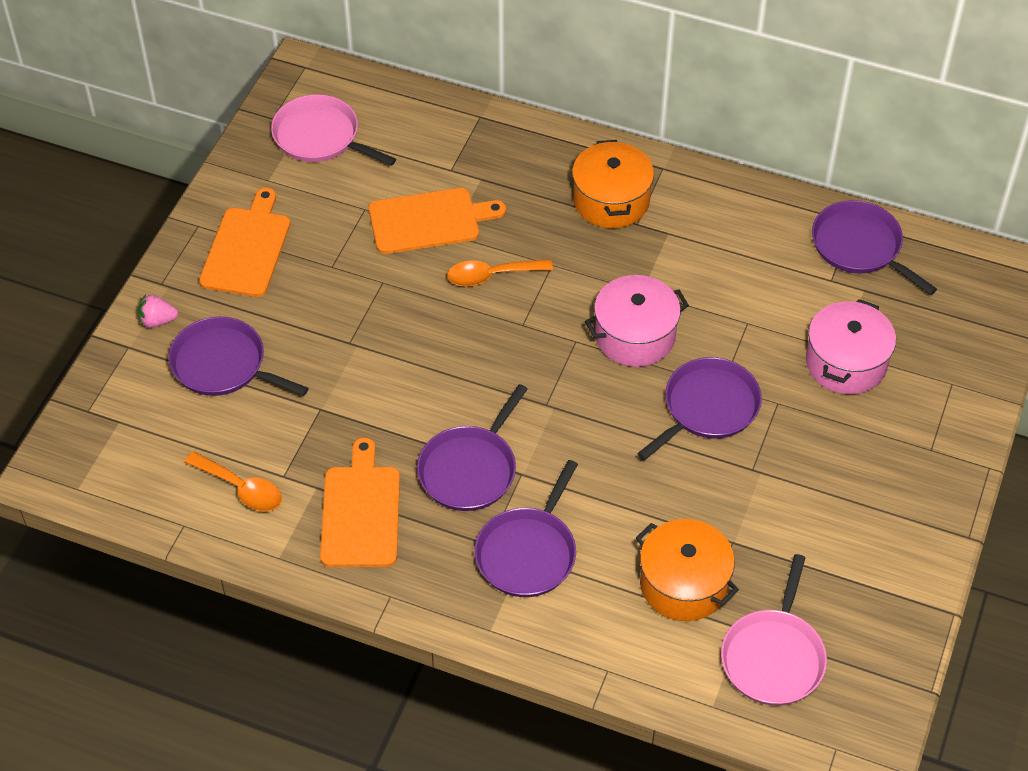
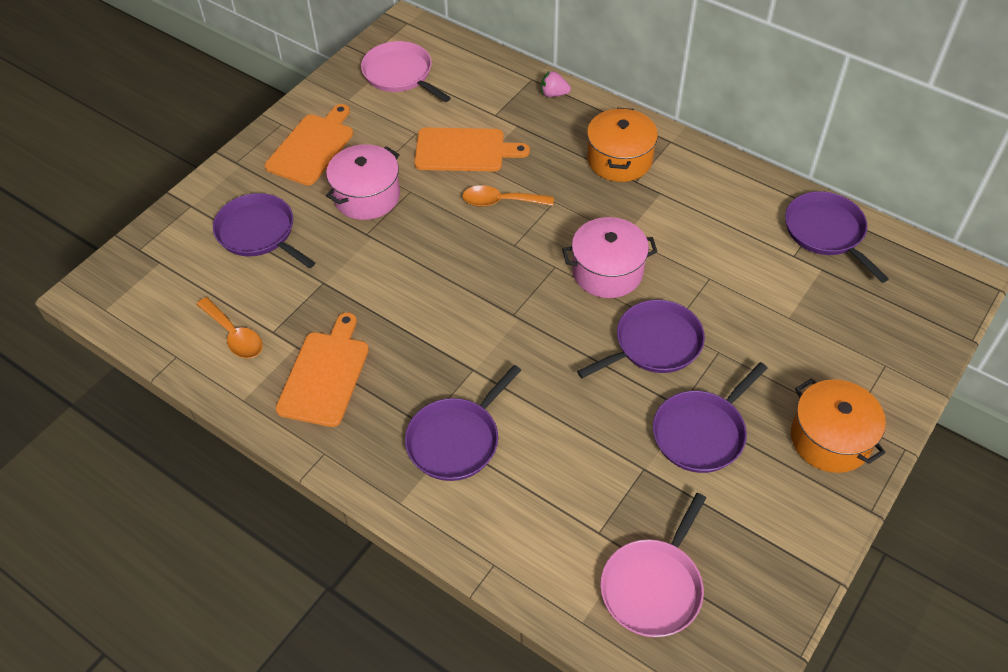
camera: 15 degrees right, 0 degrees up
(158, 321) = (221, 190): pink strawberry -> pink strawberry (554, 94)
(470, 469) = (430, 357): purple pan -> purple pan (701, 432)
(683, 584) = (588, 498): orange pot -> orange pot (830, 439)
(846, 363) = (790, 328): pink pot -> pink pot (366, 196)

